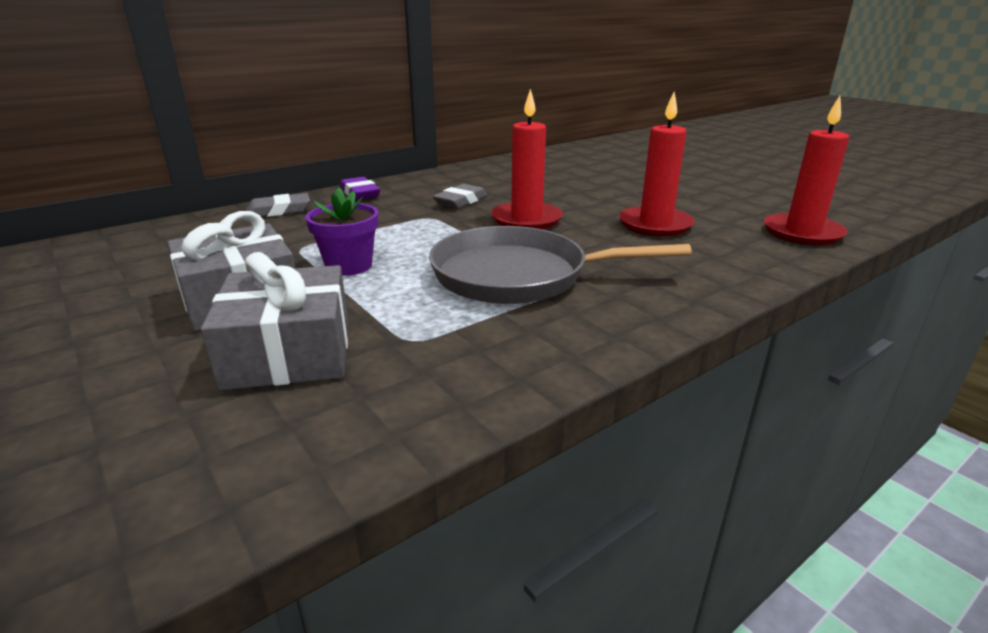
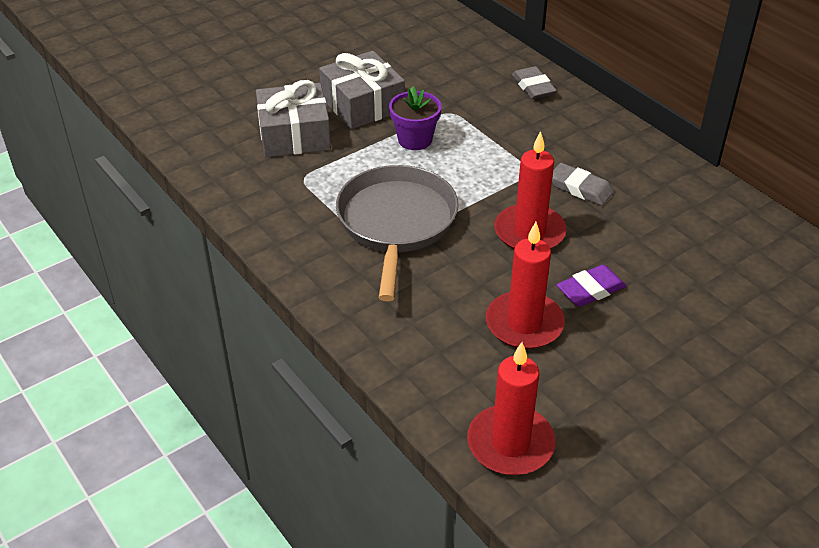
camera: 90 degrees right, 15 degrees up
(360, 193) = (593, 123): purple eraser -> purple eraser (590, 290)

